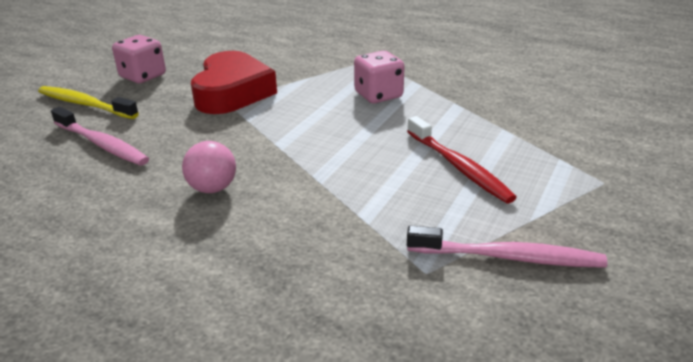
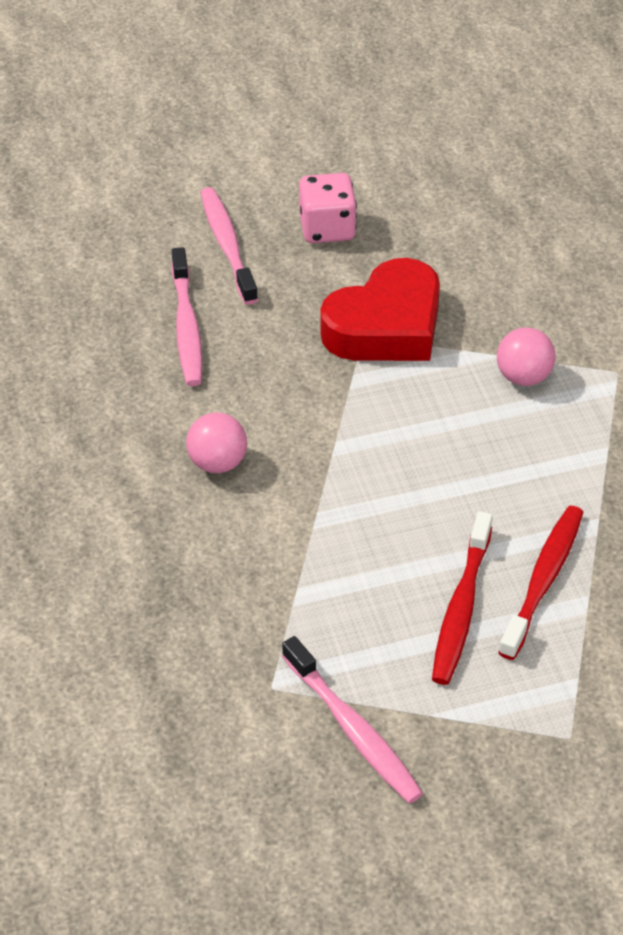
camera: 45 degrees right, 15 degrees up
(85, 104) = (227, 245): yellow toothbrush -> pink toothbrush
(333, 78) = (523, 377): none -> pink ball
(378, 95) = (532, 444): pink dice -> none
(474, 134) = (543, 580): none -> red toothbrush

